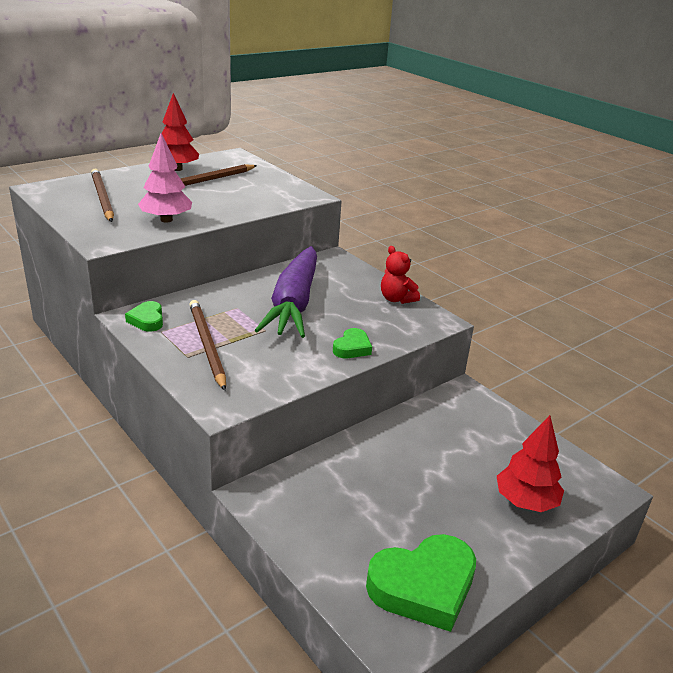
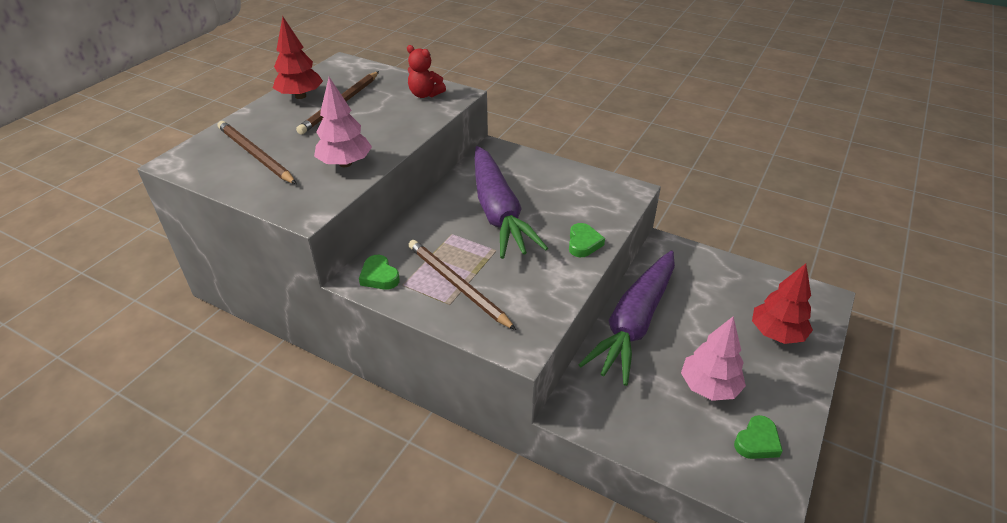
camera: 20 degrees left, 10 degrees up
(378, 444) = (634, 323): none -> purple carrot
(396, 299) = (581, 178): red teddy bear -> red teddy bear (425, 94)
(411, 522) = (709, 386): none -> pink tree
(423, 586) = (757, 442): green heart -> green heart, size x0.51

